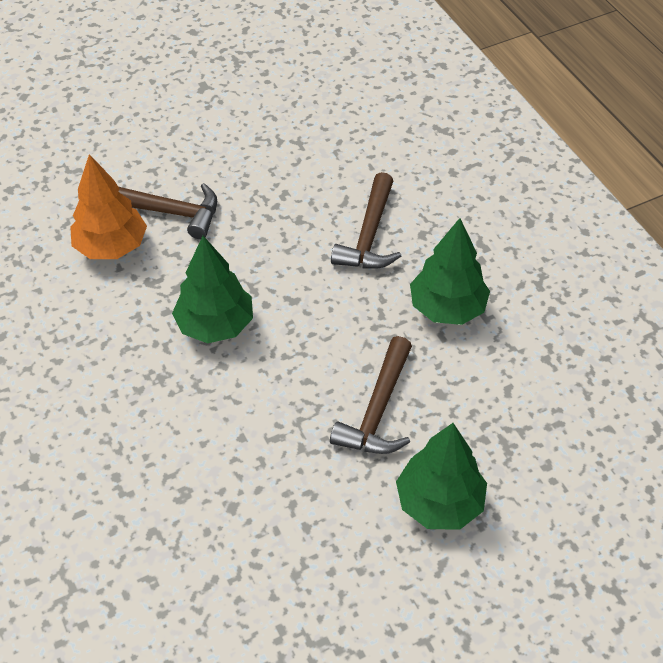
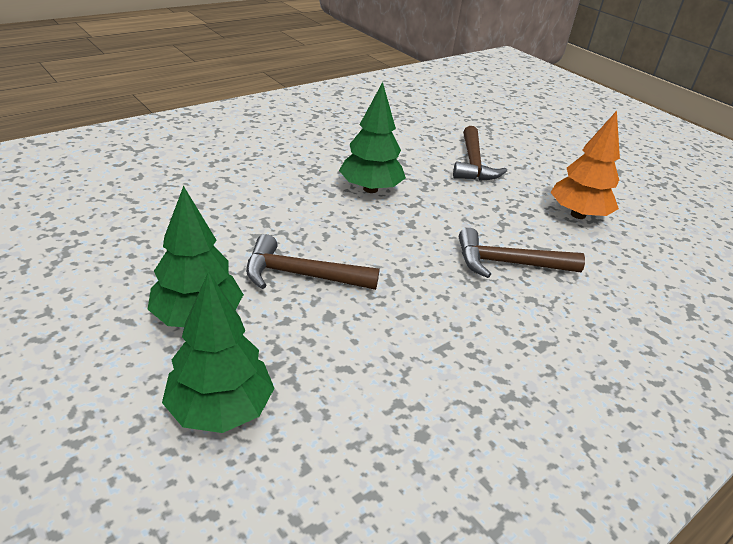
camera: 75 degrees right, 15 degrees down
(111, 247) = (426, 144): orange tree -> orange tree (577, 215)
(447, 308) = (440, 318): green tree -> green tree (220, 409)

